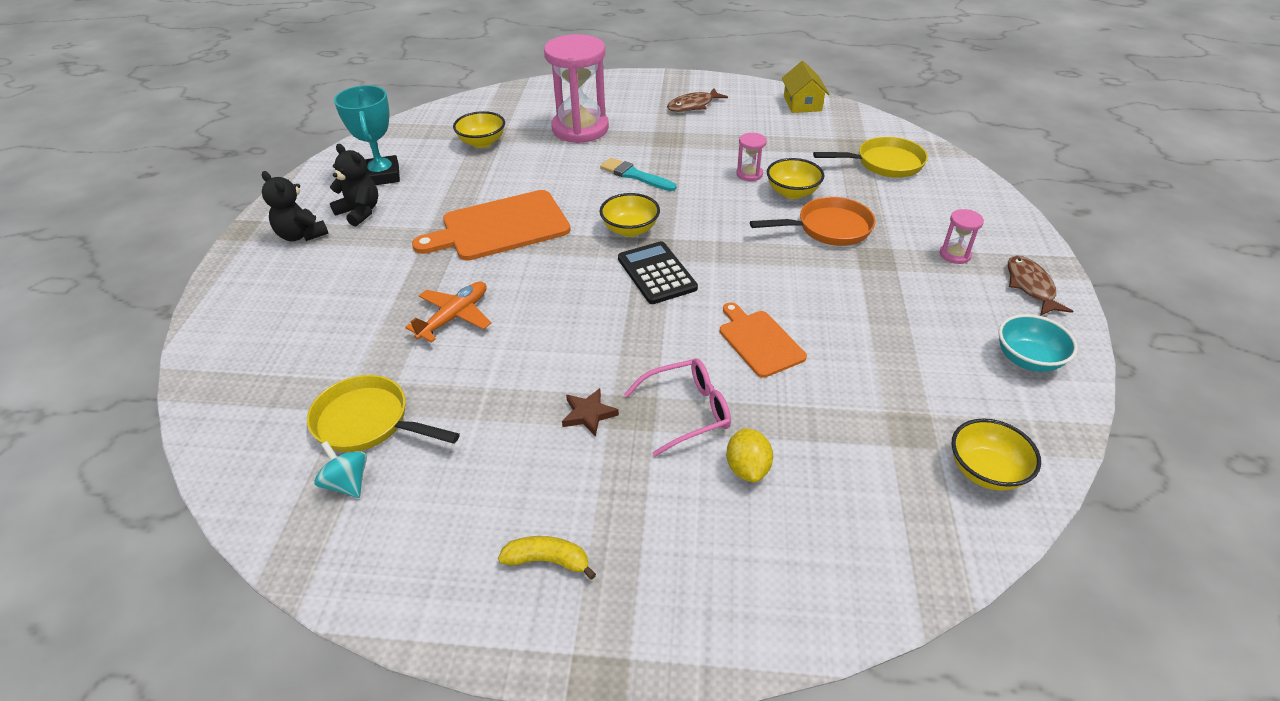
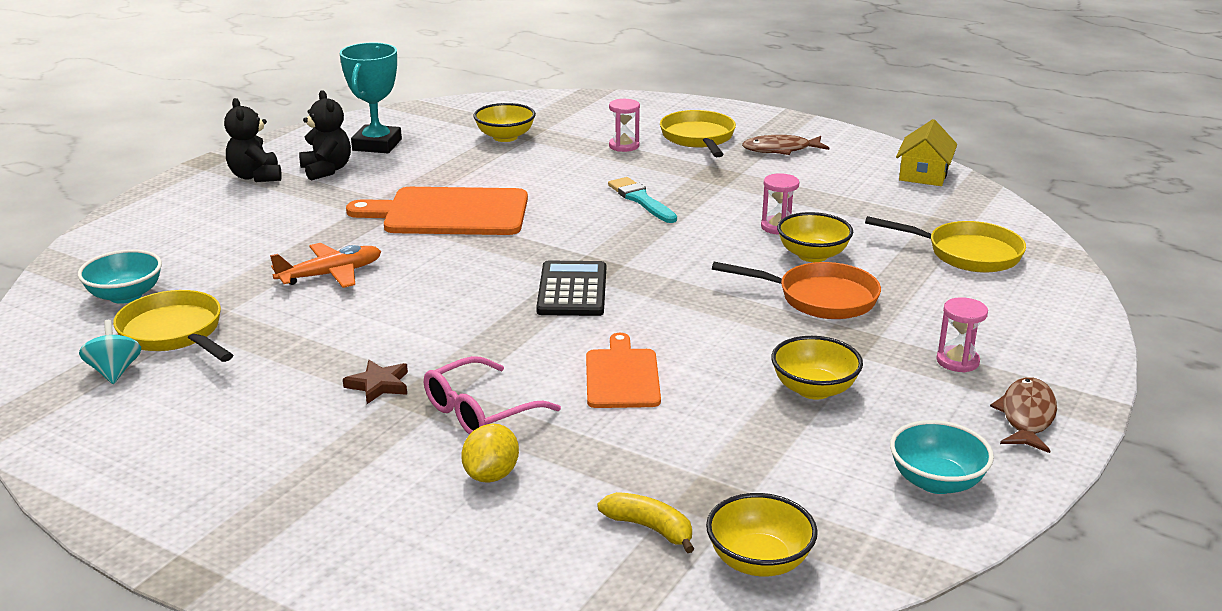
camera: 25 degrees right, 15 degrees down
(286, 397) = (125, 295): none -> turquoise bowl
(547, 561) = (225, 481): yellow banana -> yellow banana (649, 528)
(580, 129) = (624, 146): pink hourglass -> pink hourglass, size x0.43
(628, 109) = (698, 138): none -> yellow pan
(630, 229) = (584, 246): yellow bowl -> yellow bowl (814, 389)
(687, 411) = (479, 411): pink glasses -> pink glasses turned 135 degrees clockwise

